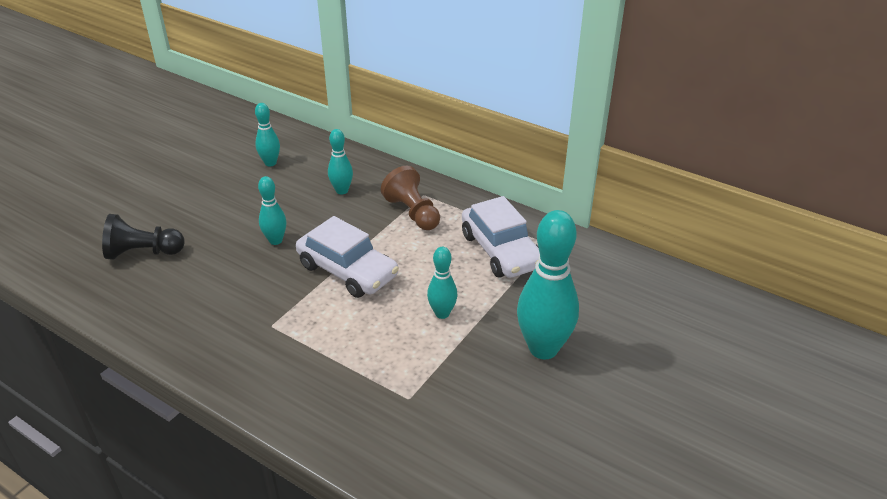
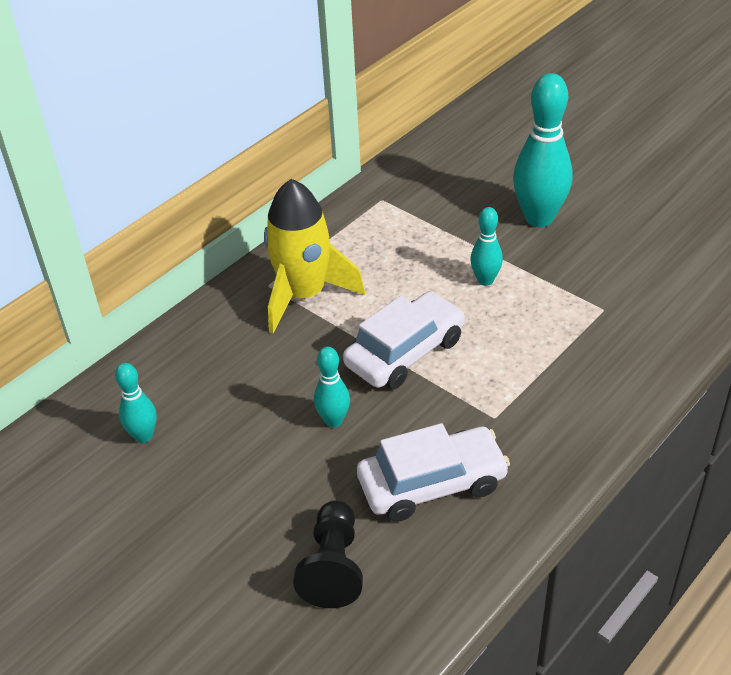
camera: 80 degrees left, 5 degrees up
(342, 191) = (238, 358): turquoise bowling pin -> none
(413, 213) = (304, 295): brown pawn -> yellow rocket
(501, 251) = (389, 232): white car -> white car (432, 483)

